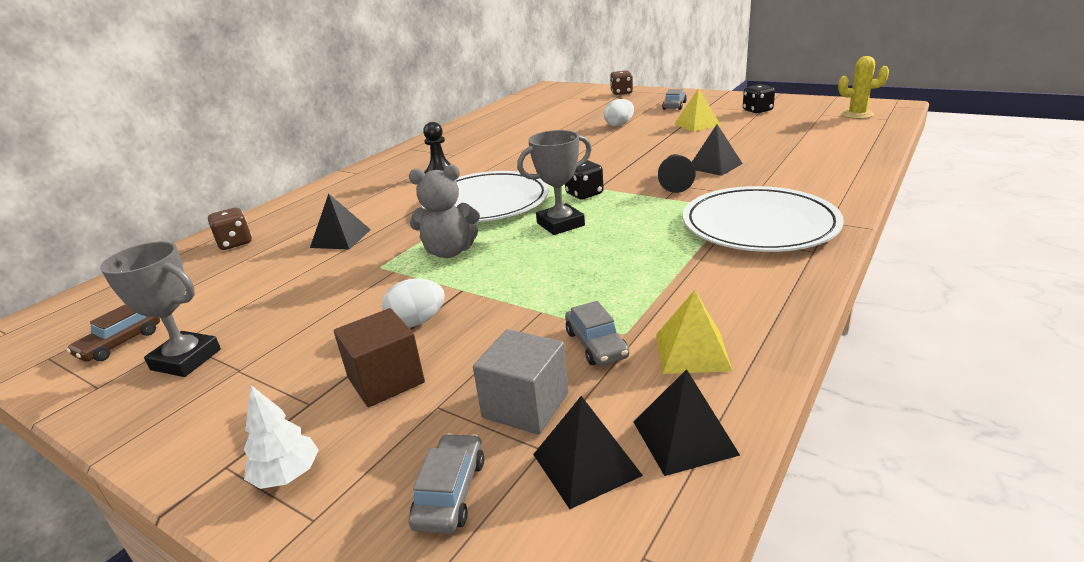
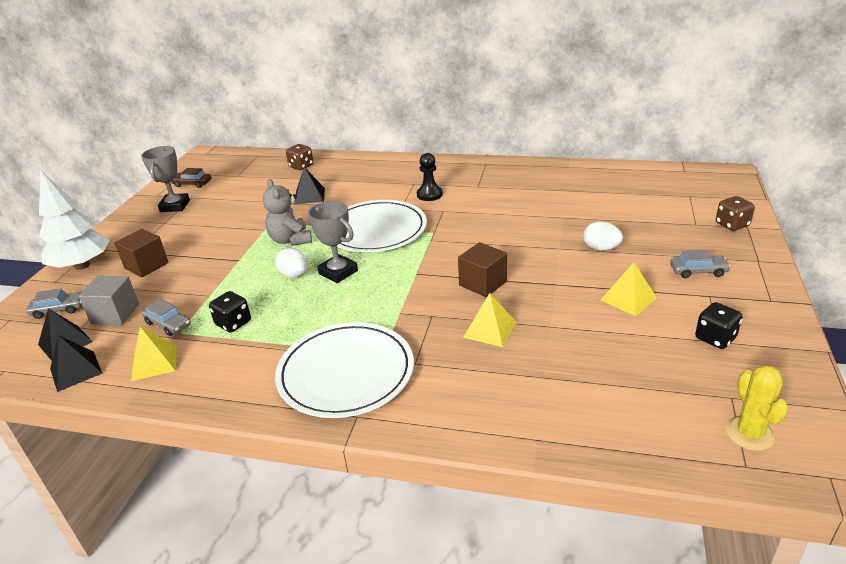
camera: 70 degrees right, 5 degrees up
(287, 475) = (82, 265): white tree -> white tree, size x2.09
(417, 322) = (202, 256): white egg -> white egg (294, 275)
(584, 194) = (400, 269): black dice -> black dice (233, 323)
(596, 344) = (168, 324): grey car -> grey car turned 105 degrees counterclockwise
(640, 163) = (483, 283): none -> brown cube
(675, 183) = (437, 312): black pawn -> none
(714, 166) = (489, 329): black pyramid -> yellow pyramid

